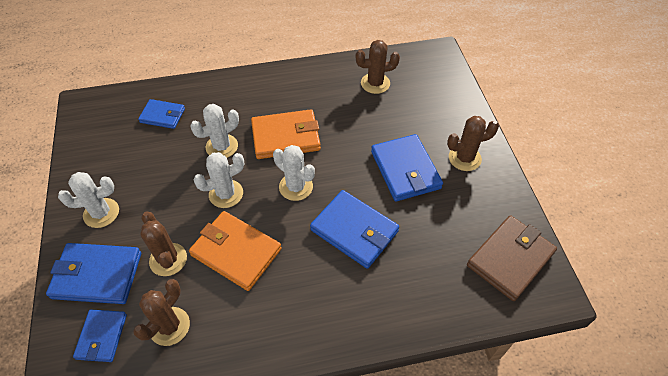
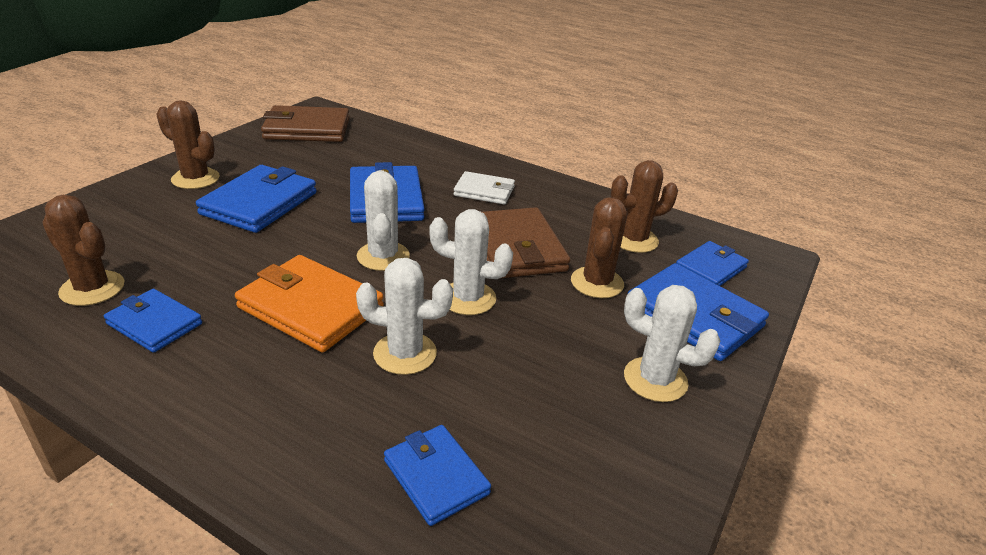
camera: 140 degrees left, 20 degrees down
(236, 252) = (516, 248): orange wallet -> brown wallet
(311, 295) = (484, 191): none -> white wallet
(328, 90) = (154, 324): none -> blue wallet

